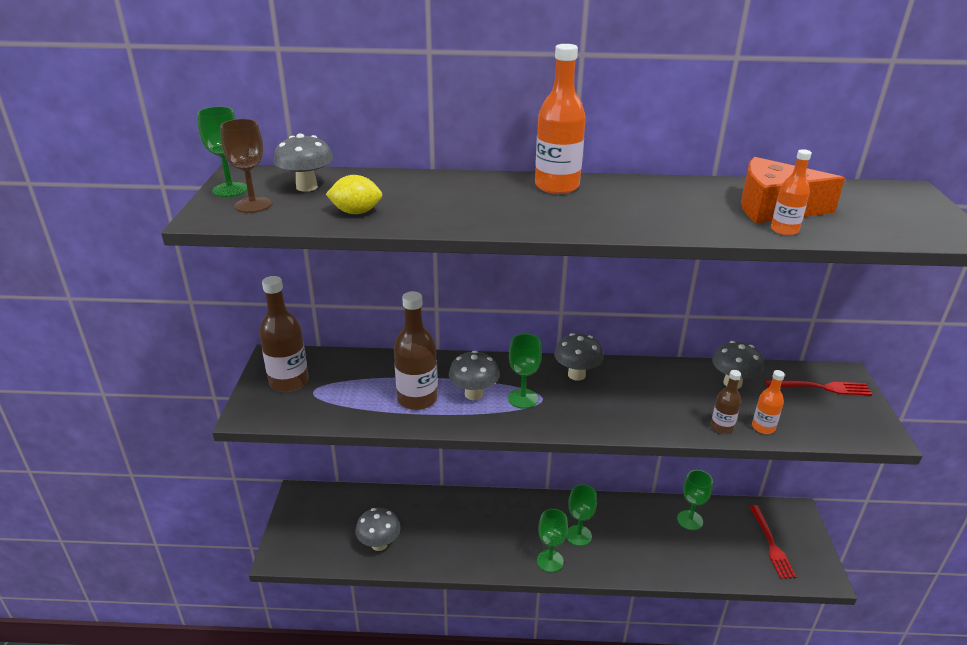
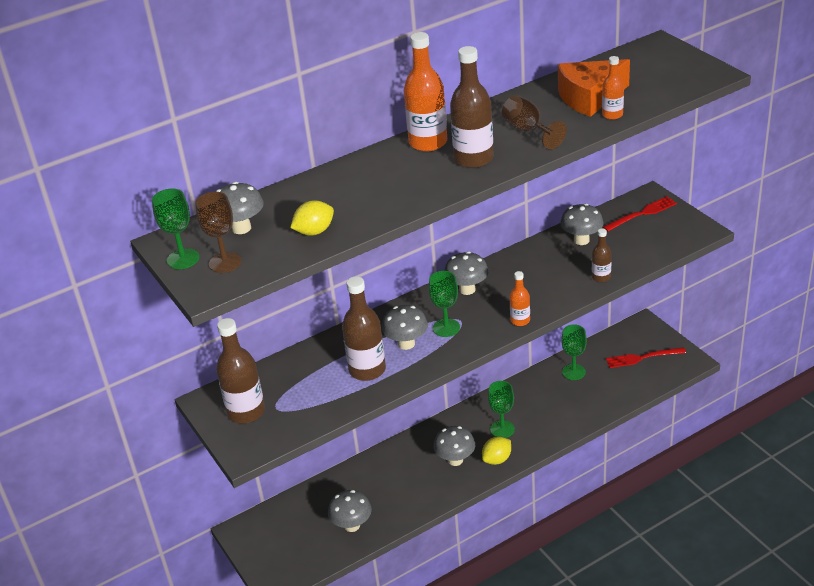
camera: 30 degrees left, 5 degrees up
(513, 539) = (455, 460): none -> grey mushroom
(550, 561) = (497, 459): green goblet -> yellow lemon
(582, 213) = (473, 158): none -> brown bottle
(670, 211) = (528, 131): none -> brown goblet
(763, 427) = (627, 263): orange bottle -> orange bottle (520, 320)
(771, 544) = (642, 358): red fork -> red fork turned 120 degrees clockwise

